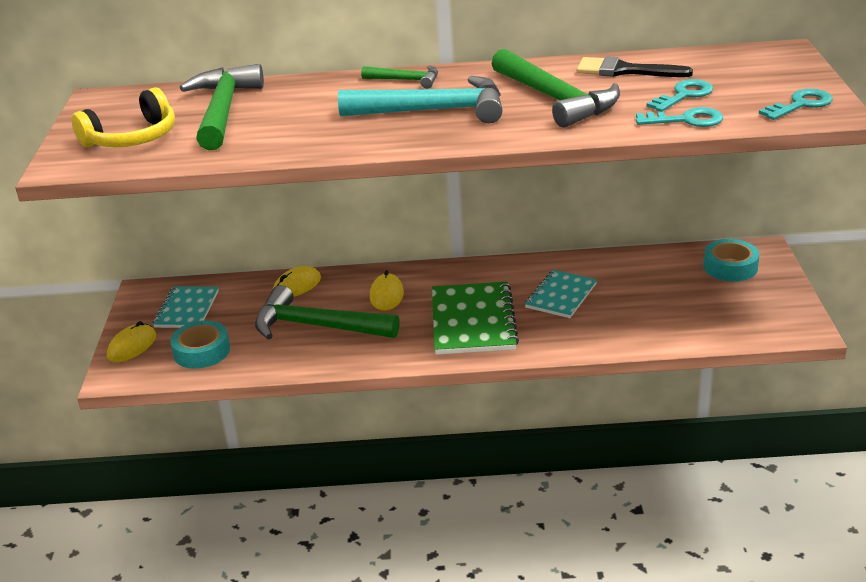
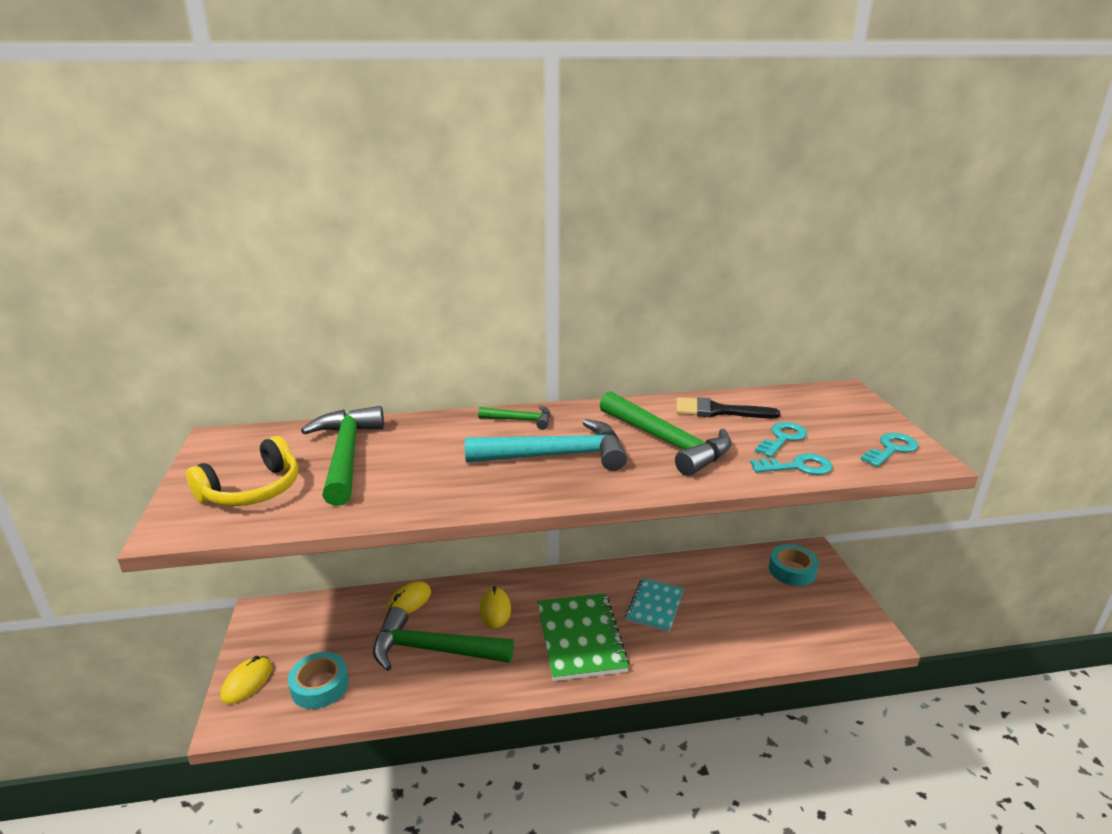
camera: 10 degrees left, 5 degrees down
(187, 309) = (303, 633): turquoise notebook -> none

